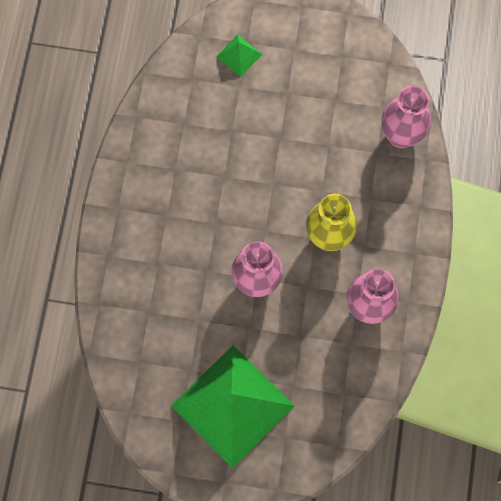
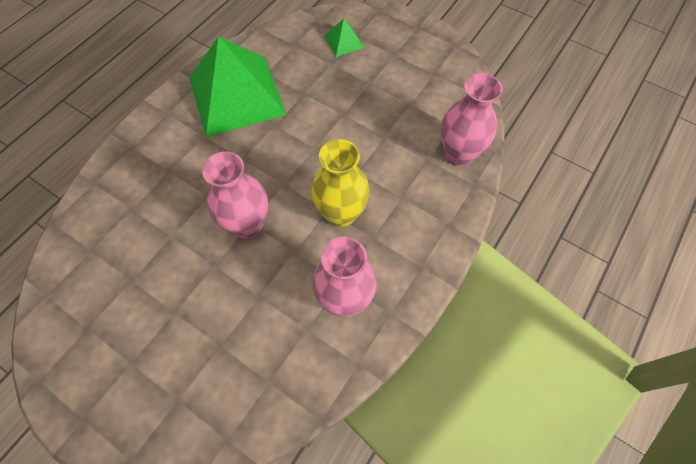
camera: 25 degrees right, 10 degrees down
(232, 405) = (146, 336): green pyramid -> green pyramid (236, 95)

